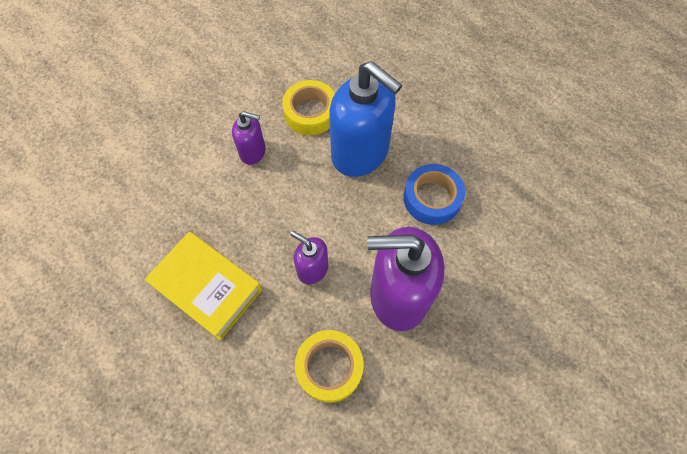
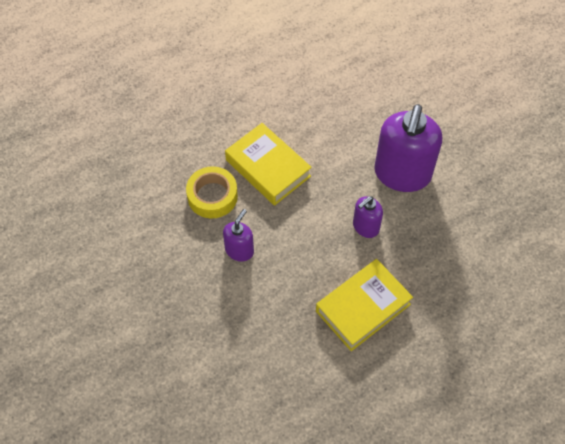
camera: 75 degrees left, 5 degrees down
(329, 367) = (447, 232): yellow tape -> none
(360, 153) = (268, 168): blue soap dispenser -> yellow book
(432, 198) = (326, 129): blue tape -> none

